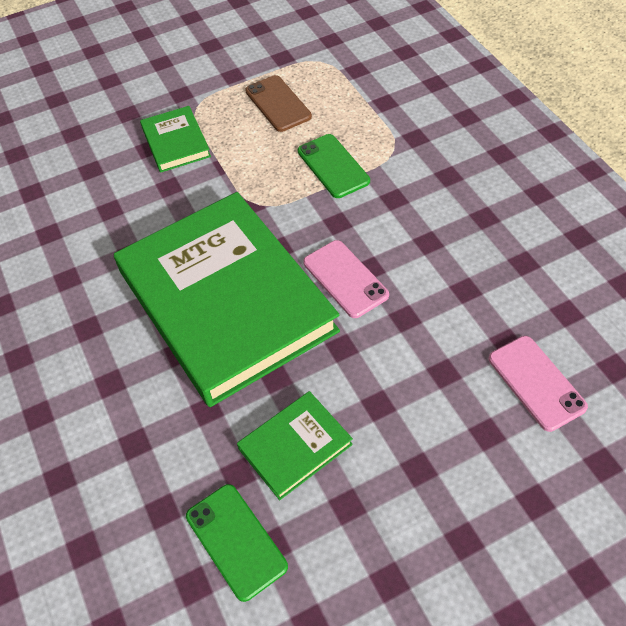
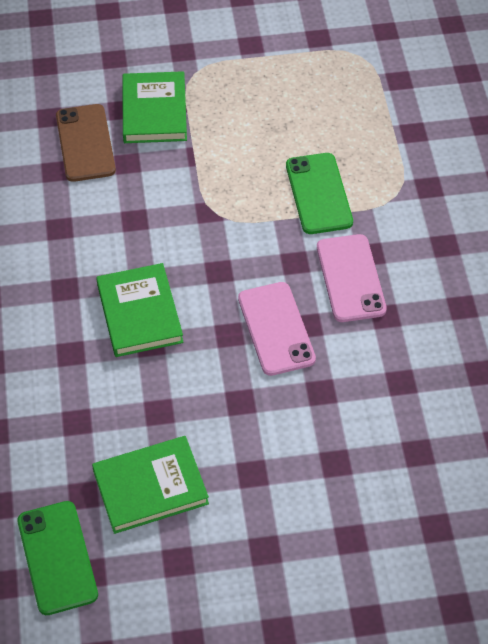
camera: 15 degrees right, 0 degrees up
(226, 301) = (139, 313): green book -> green book, size x0.42
(278, 104) = (288, 97): brown phone -> brown phone (85, 143)
(536, 383) = (428, 504): pink phone -> pink phone (350, 278)

